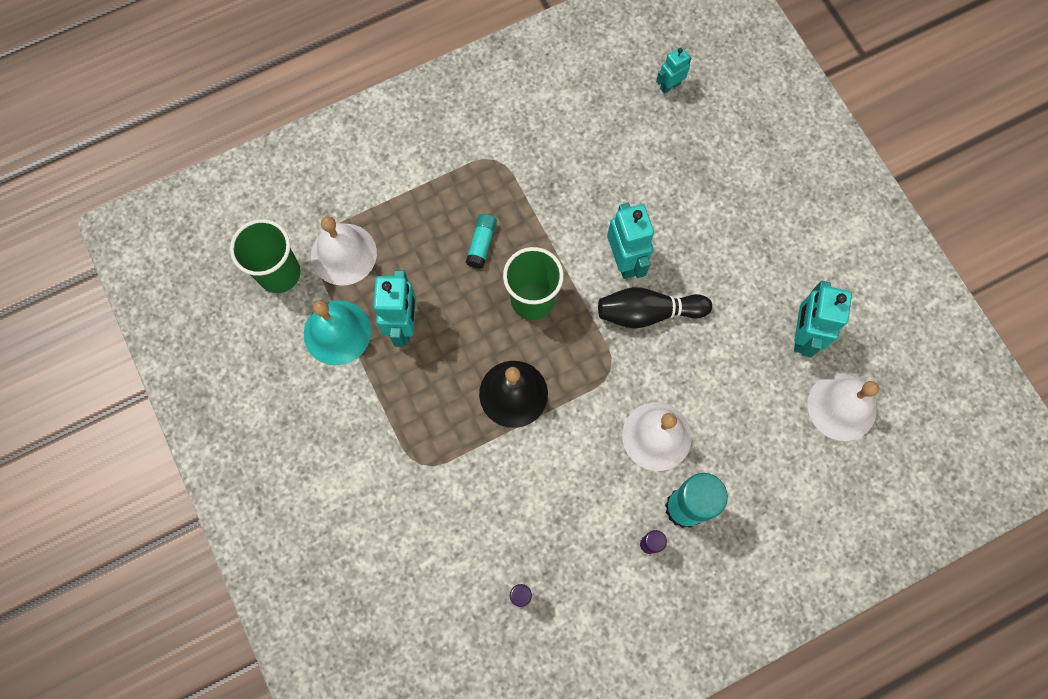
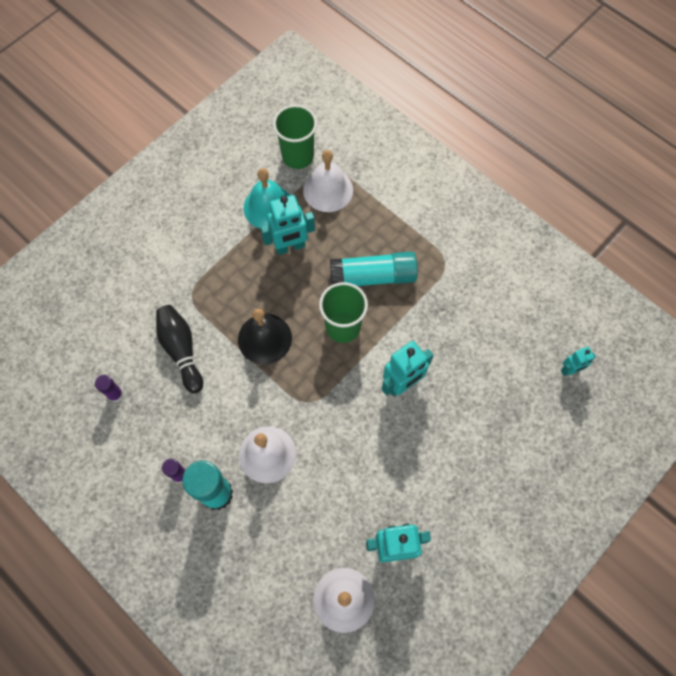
camera: 70 degrees right, 5 degrees down
(481, 244) = (373, 277): turquoise glue stick -> turquoise glue stick, size x2.01
(648, 313) = (365, 415): black bowling pin -> black bowling pin (181, 350)
(669, 86) = (570, 370): turquoise robot -> turquoise robot turned 120 degrees clockwise

